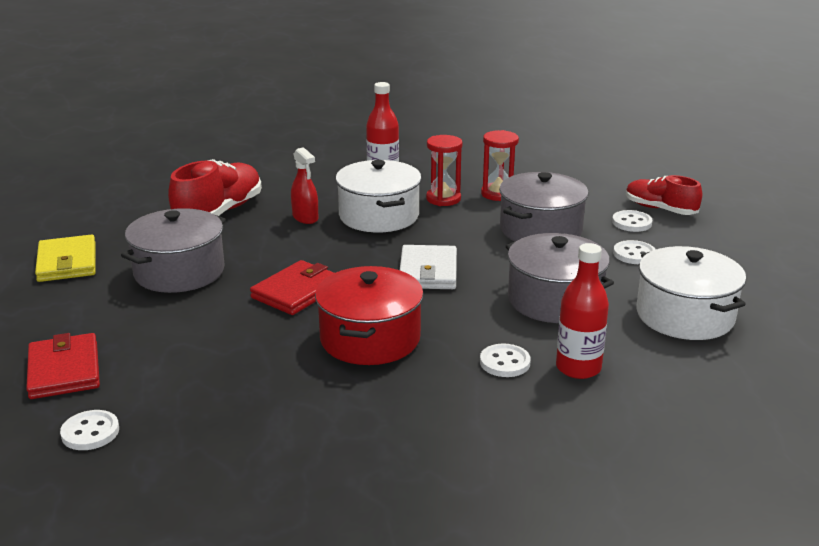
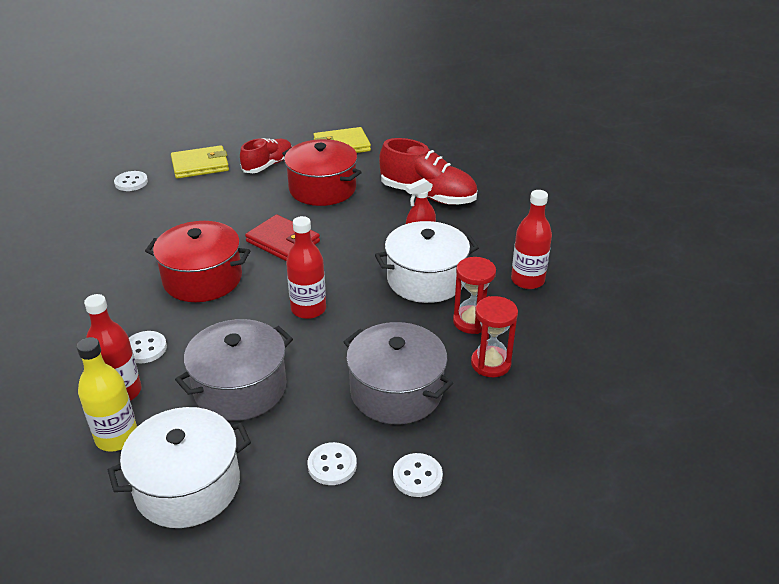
camera: 90 degrees right, 10 degrees up
(64, 370) = (200, 165): red wallet -> yellow wallet
(179, 272) = (322, 189): grey pot -> red pot
(428, 271) = (308, 309): white wallet -> red bottle
(643, 361) = (117, 437): none -> yellow bottle
(660, 209) = (461, 514): red shoe -> red shoe (268, 165)

